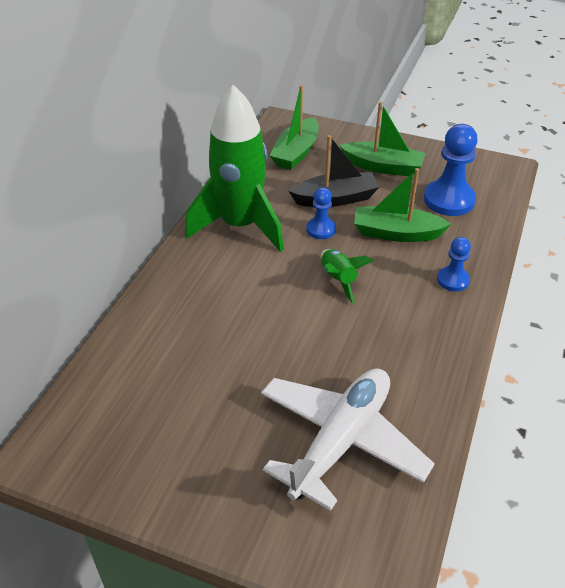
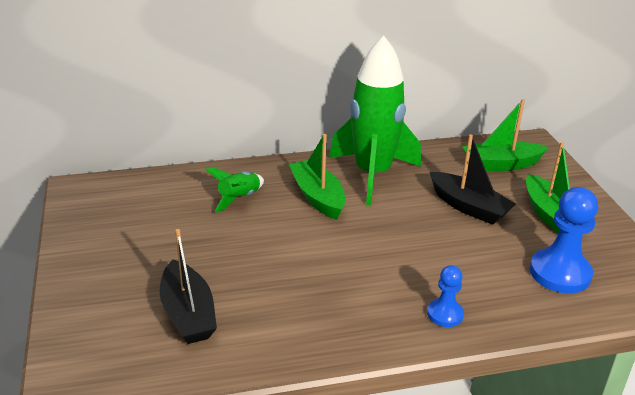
camera: 55 degrees right, 10 degrees down
(321, 229) = (418, 214): blue pawn -> none
(338, 280) = (367, 246): green rocket -> green rocket (239, 198)
(341, 441) = (188, 314): white plane -> black boat
(396, 233) = (467, 257): green boat -> green boat (318, 197)

